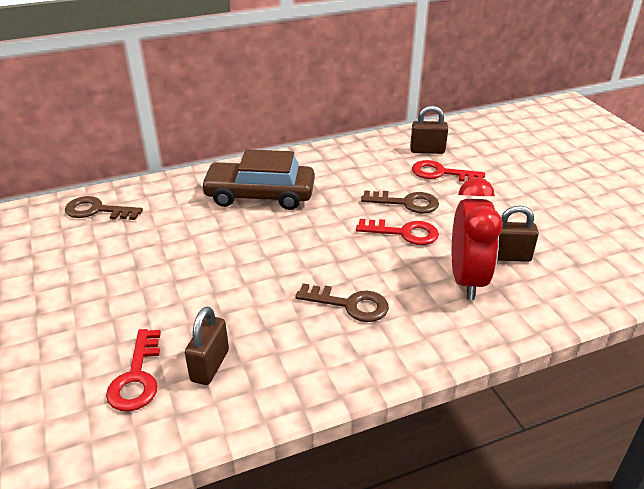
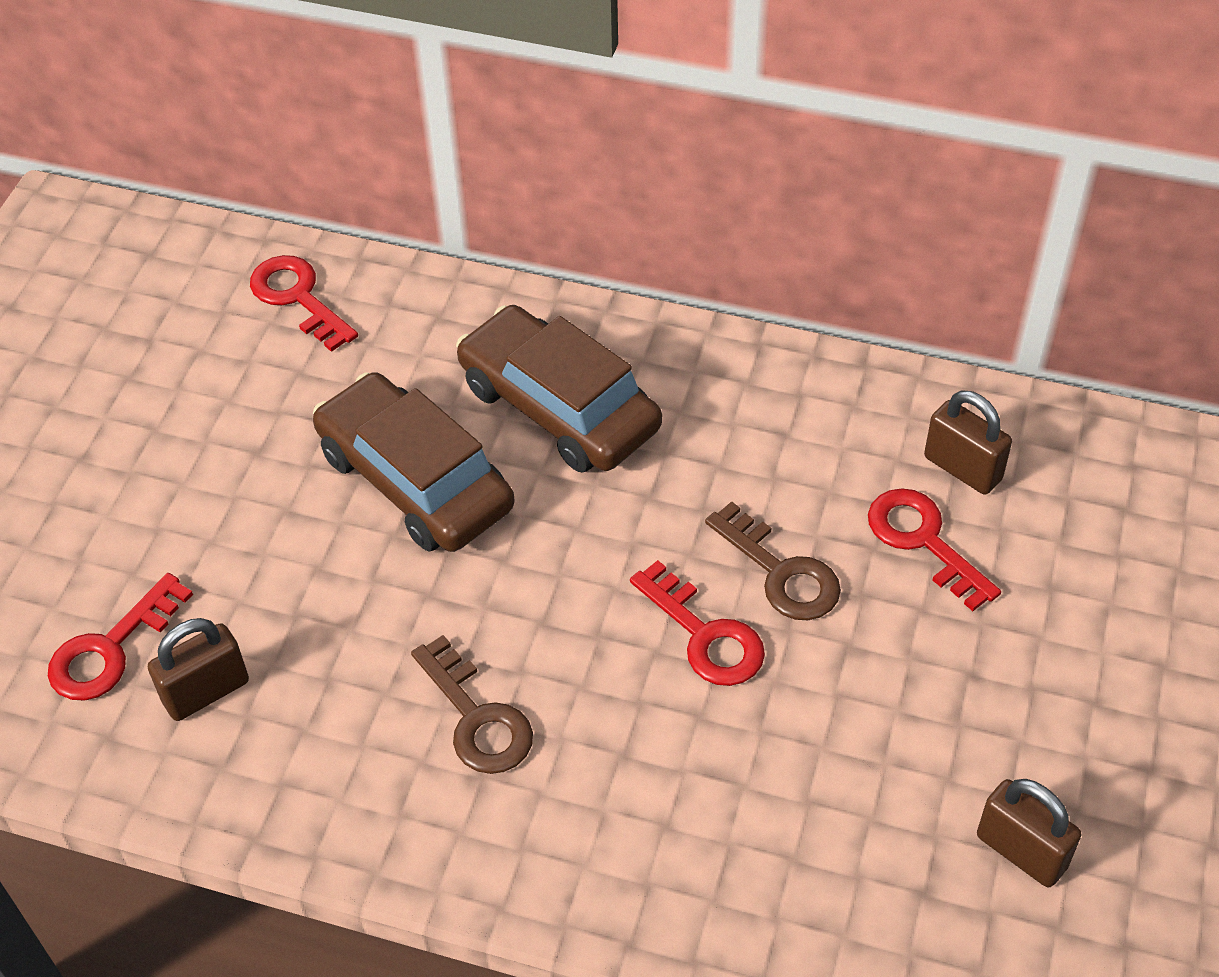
camera: 40 degrees right, 15 degrees up
(97, 210) = (298, 298): brown key -> red key
(225, 243) = (415, 480): none -> brown car
(467, 279) = (700, 794): red clock -> none
(508, 256) = (823, 797): brown padlock -> brown padlock (1021, 851)

